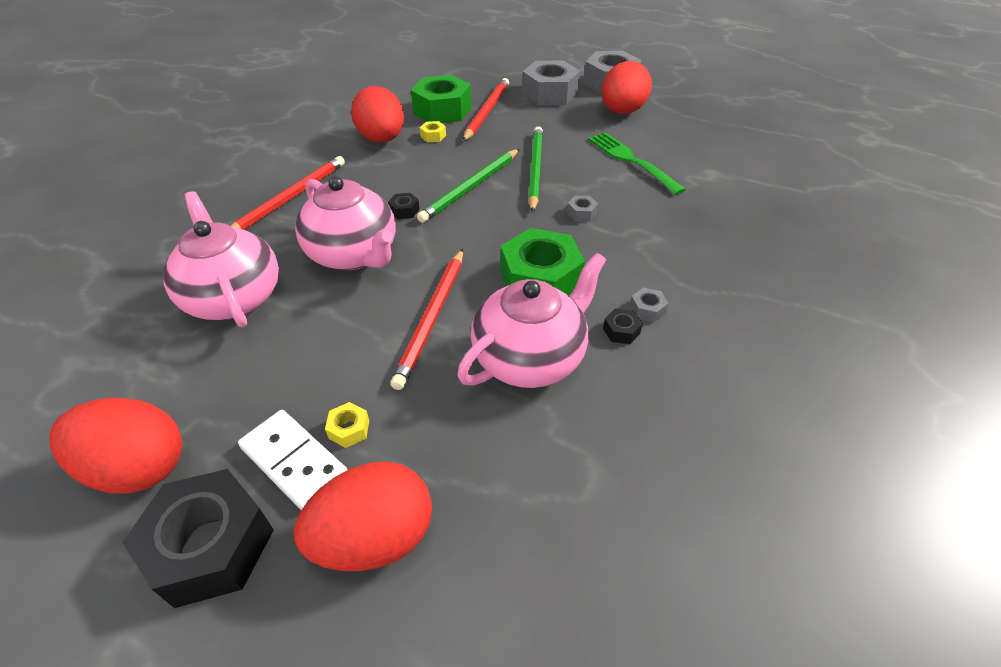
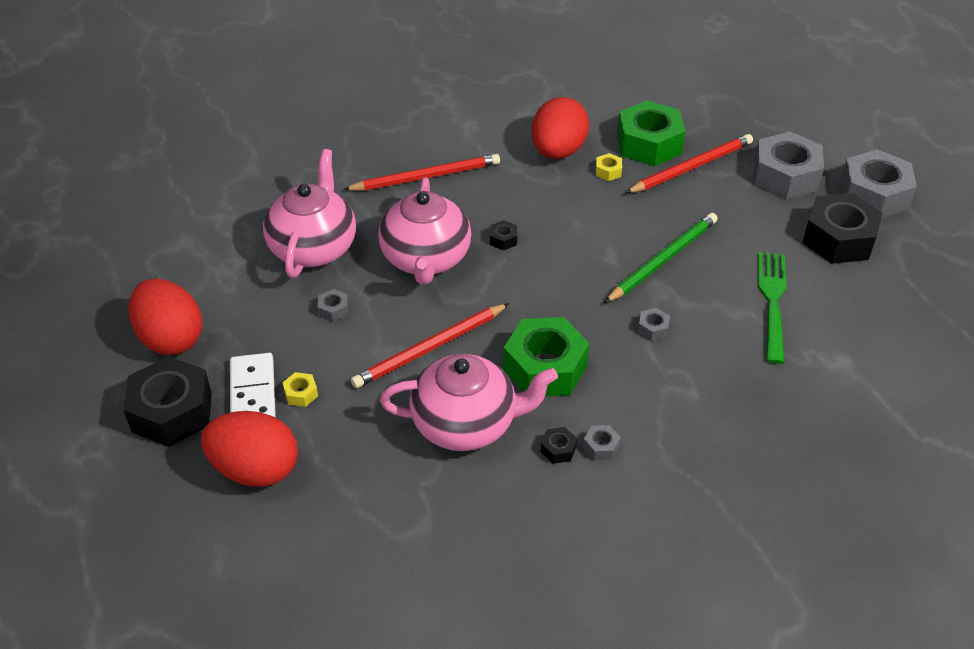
camera: 40 degrees right, 0 degrees up
(307, 337) = (333, 309): none -> grey nut
(471, 187) = (584, 247): green pencil -> none
(622, 112) = (838, 239): red egg -> black nut

